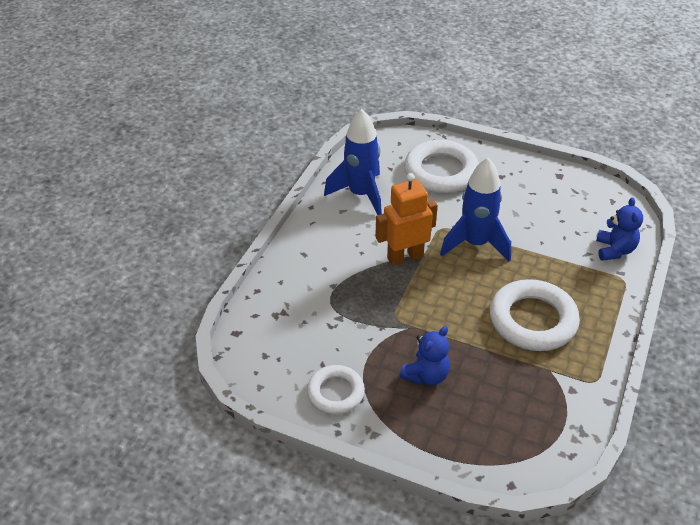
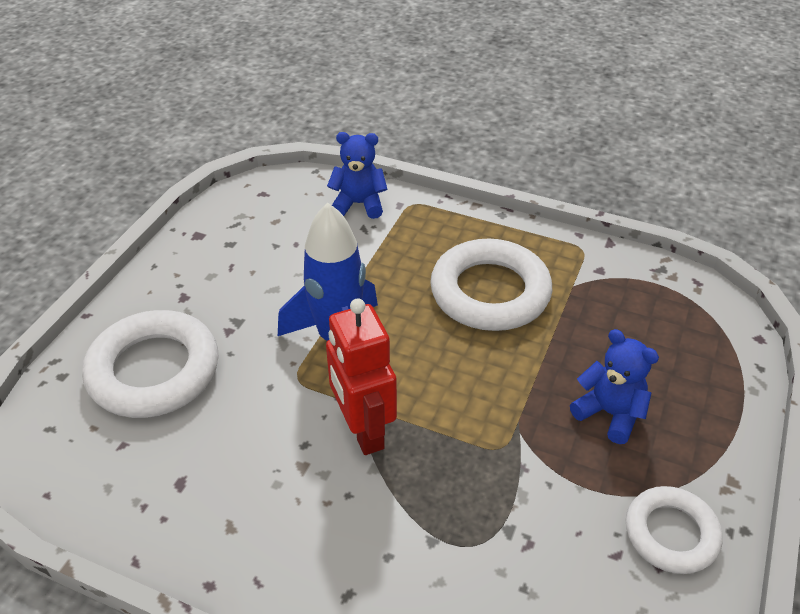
camera: 90 degrees left, 0 degrees up
(360, 195) = (190, 494): blue rocket -> none
(405, 257) = (363, 430): orange robot -> red robot

